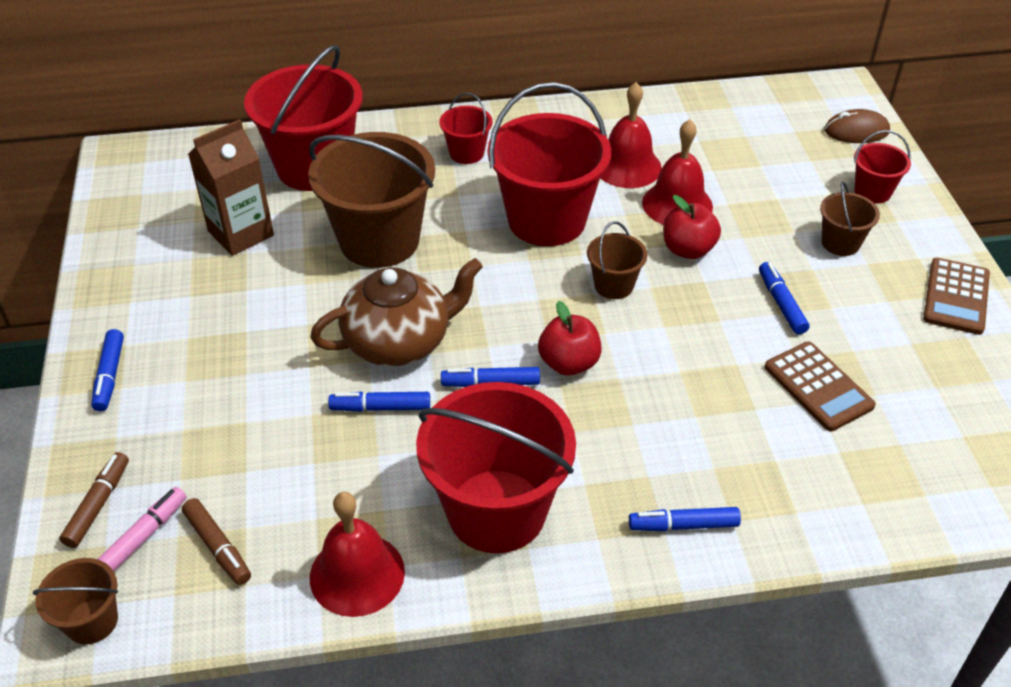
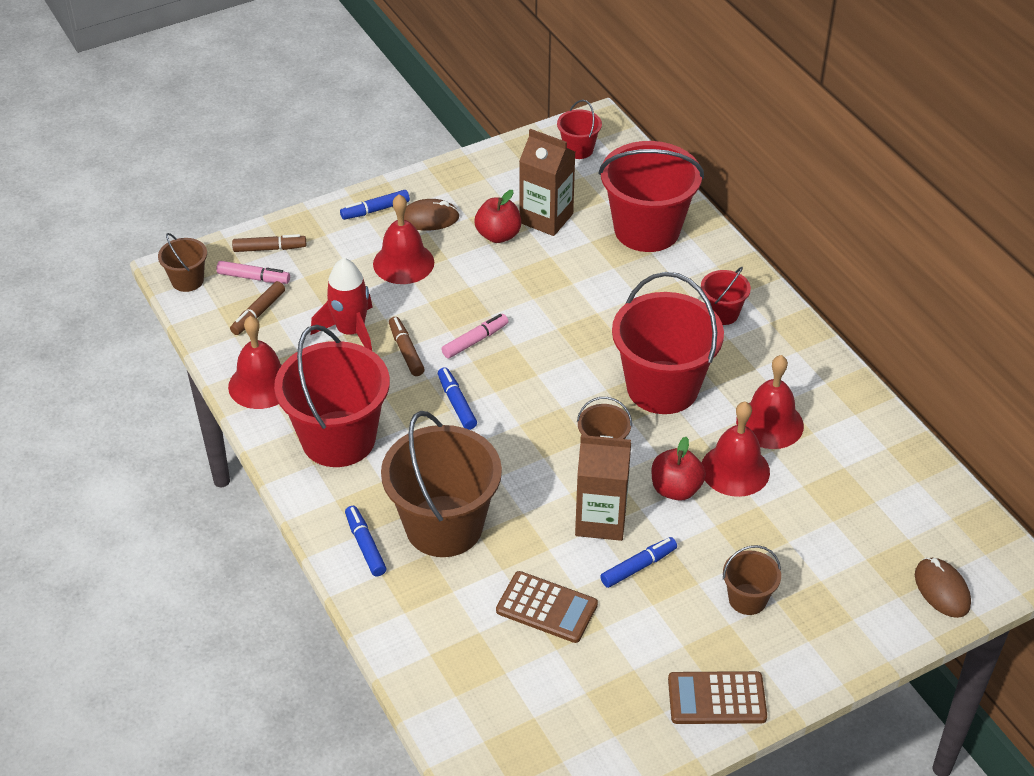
camera: 70 degrees right, 0 degrees up
(165, 329) = (429, 218): none -> brown mouse
(226, 372) = (403, 263): none -> red bell
(315, 453) = (351, 332): none -> red rocket
(379, 240) = (580, 295): brown bucket -> brown bucket (444, 526)
(380, 407) = (406, 351): blue marker -> brown marker
(399, 342) = (475, 341): brown teapot -> pink marker
(569, 363) = (499, 443): red apple -> red apple (498, 235)
(710, 313) = (601, 520): none -> brown carton
(818, 387) = (547, 607): brown calculator -> brown calculator turned 105 degrees counterclockwise
(872, 192) = (844, 615): red bucket -> red bucket (578, 149)

